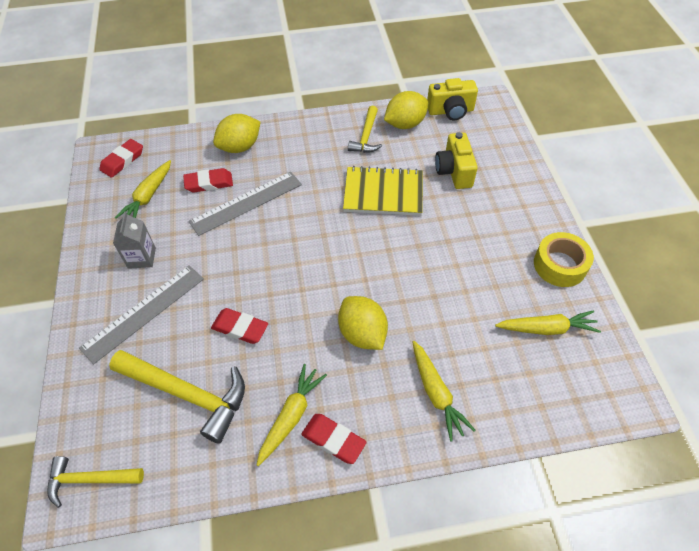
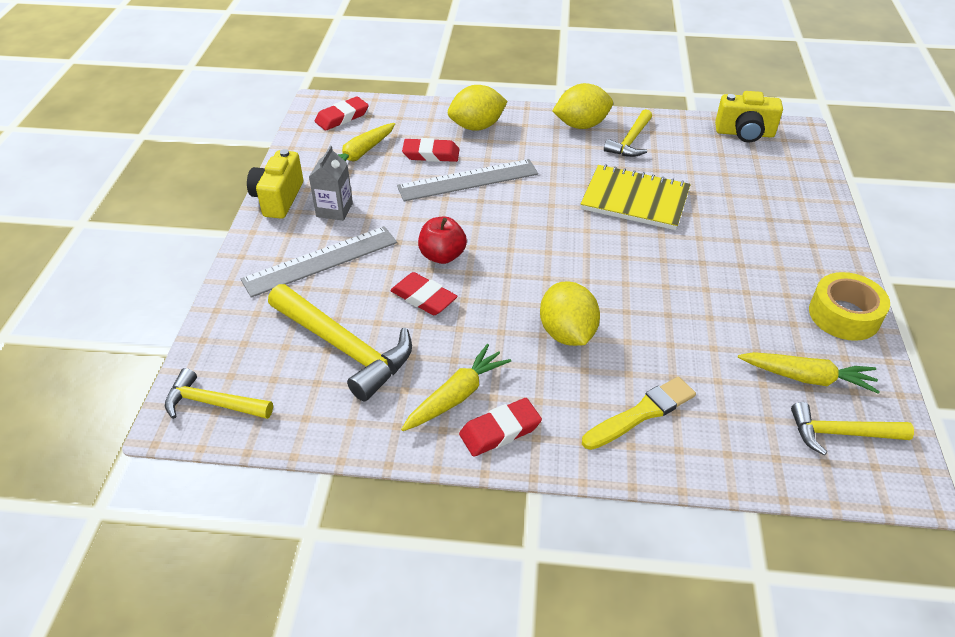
camera: 15 degrees right, 10 degrees down
(245, 283) = (442, 256): none -> red apple
(333, 439) = (500, 430): red eraser -> red eraser turned 75 degrees counterclockwise
(405, 124) = (682, 137): yellow lemon -> yellow lemon (581, 125)
(436, 393) = (641, 413): yellow carrot -> yellow brush
(454, 171) = (731, 194): yellow camera -> yellow camera (278, 199)
(580, 372) = (840, 433): none -> yellow hammer

